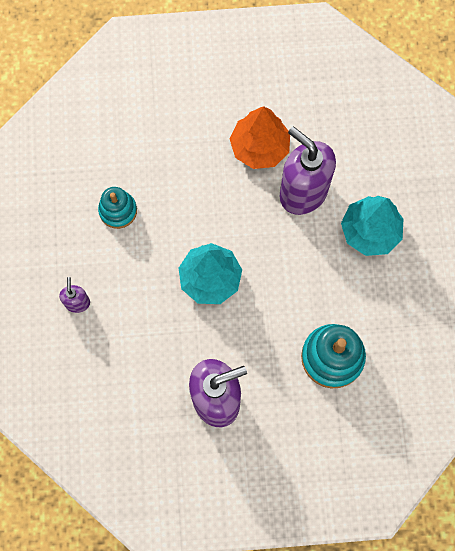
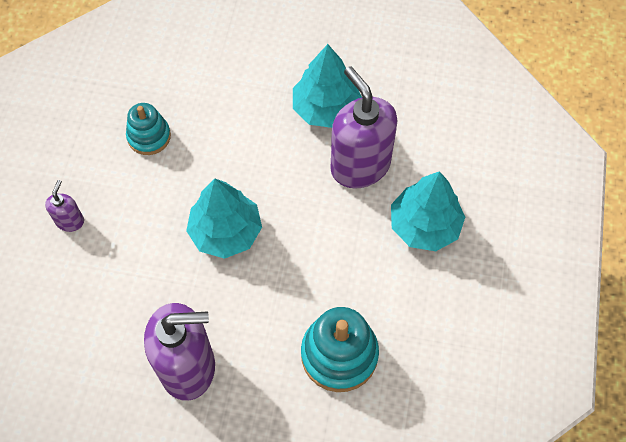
camera: 15 degrees right, 10 degrees down
(259, 147) = (326, 108): orange tree -> turquoise tree

